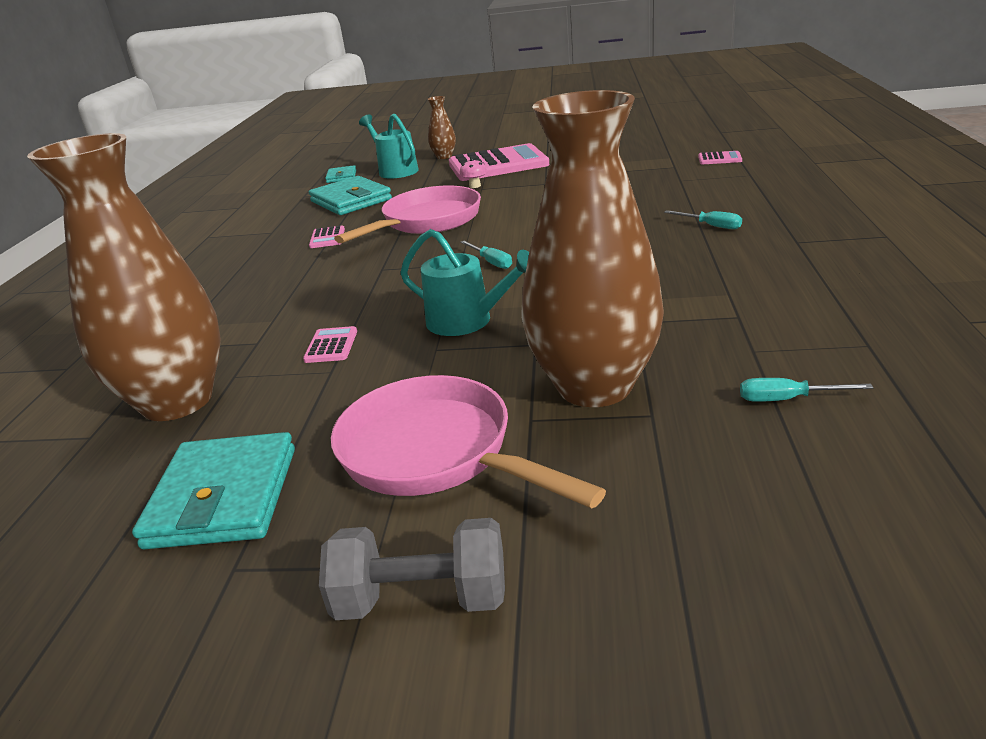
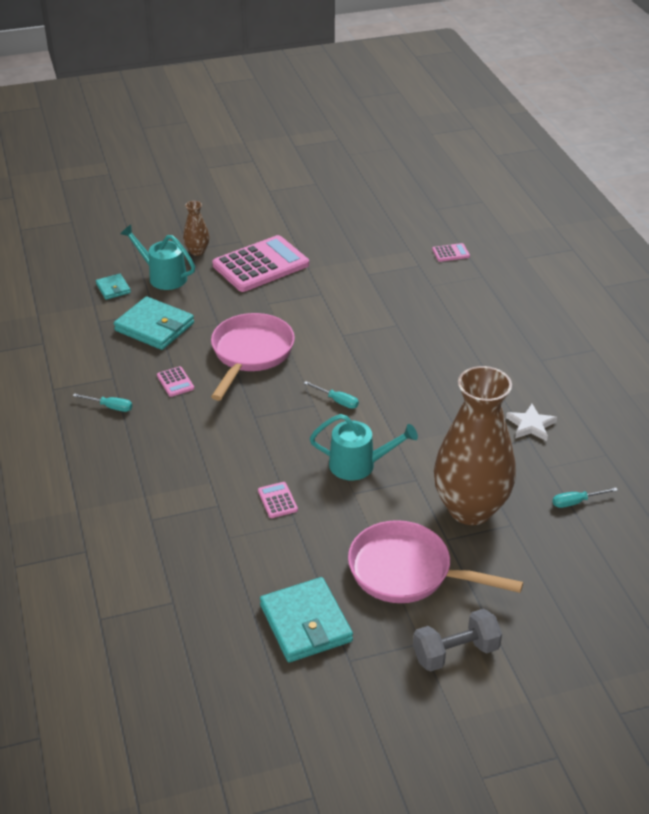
camera: 25 degrees left, 10 degrees up
(177, 401) = (207, 564): brown vase -> none
(475, 186) = (259, 299): pink mushroom -> none
(711, 226) = (478, 345): turquoise screwdriver -> turquoise screwdriver (110, 407)
(749, 302) = (531, 425): none -> white star

